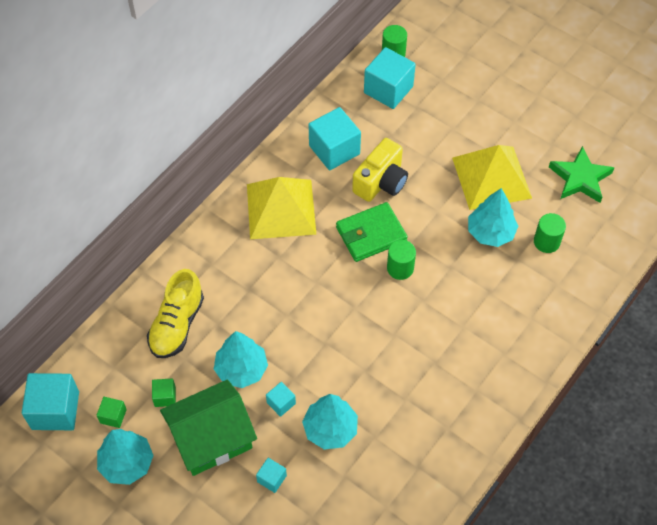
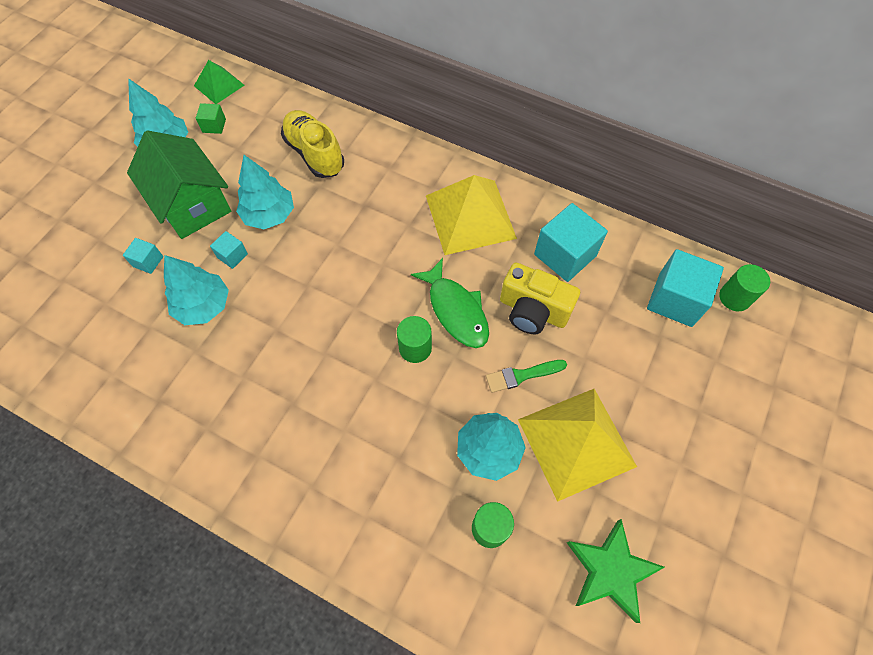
camera: 80 degrees right, 5 degrees up
(55, 410) = (219, 85): turquoise cube -> green pyramid
(165, 397) = (235, 159): green cube -> none
(177, 325) = (314, 154): yellow shoe -> yellow shoe turned 45 degrees clockwise
(371, 234) = (456, 310): green wallet -> green fish
(435, 200) = (522, 375): none -> green brush

